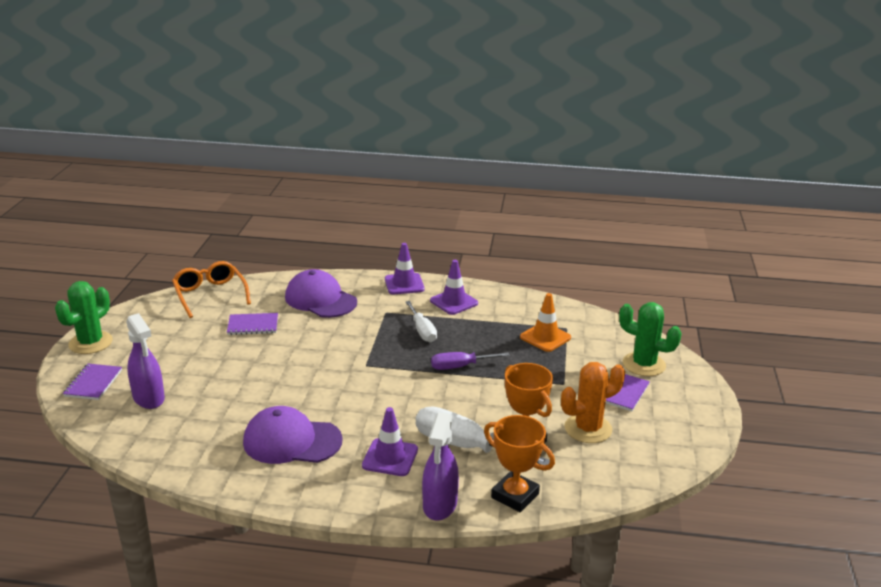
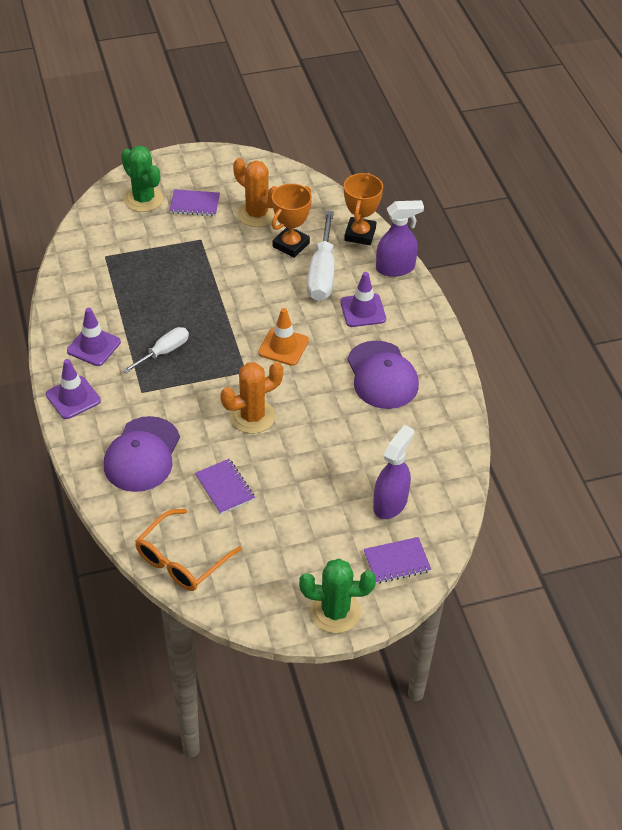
camera: 115 degrees left, 20 degrees up
(311, 355) = (252, 416): none -> orange cactus
(460, 366) = (211, 308): purple screwdriver -> none
(545, 337) = (130, 266): orange traffic cone -> orange traffic cone (283, 346)
(644, 364) = (143, 199): green cactus -> green cactus turned 45 degrees counterclockwise

